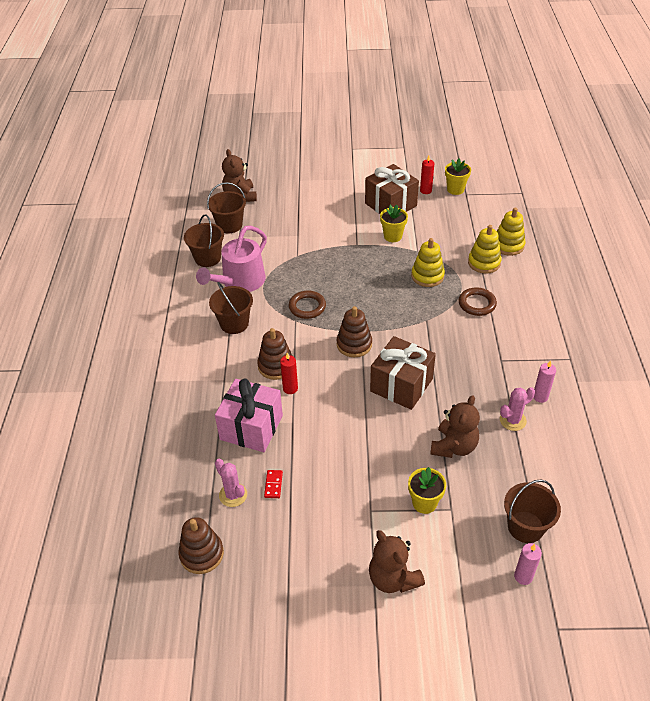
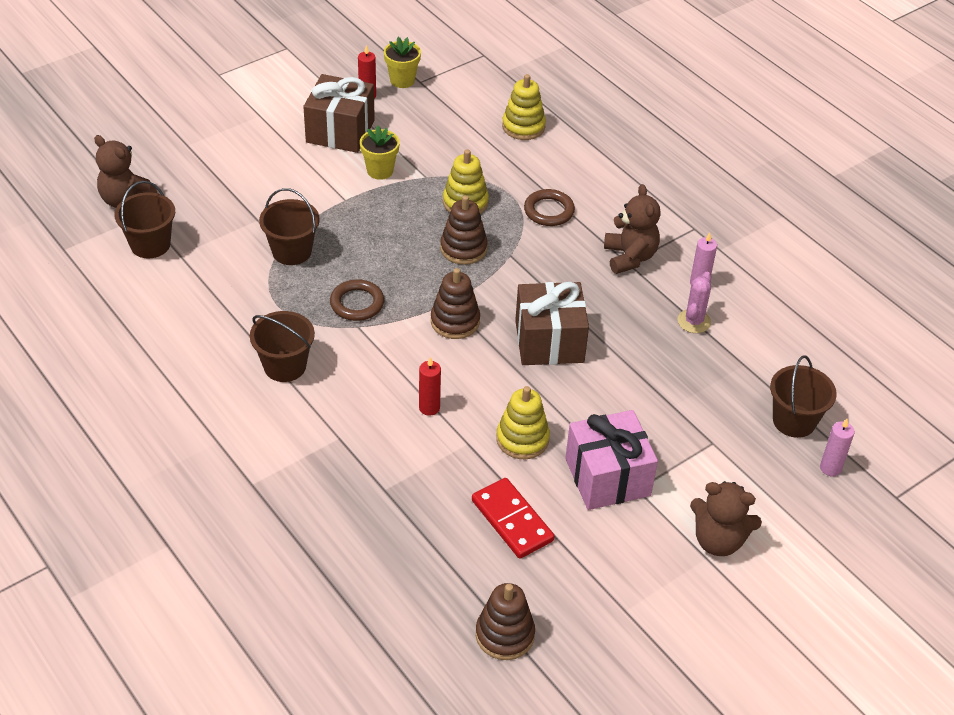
camera: 40 degrees left, 0 degrees up
(207, 258) = (164, 301): brown bucket -> brown bucket (292, 251)
(233, 495) = (478, 556): pink cactus -> none
(240, 282) = (240, 311): pink watering can -> none
(251, 427) = (426, 474): pink gift -> pink gift (607, 477)
(273, 485) = (512, 520): red domino -> red domino, size x2.06
(276, 366) = (387, 391): brown stacking toy -> brown stacking toy (463, 248)
(424, 503) = (682, 451): yellow flower pot -> none
(454, 446) = (660, 379): brown teddy bear -> brown teddy bear (630, 257)
(484, 263) = (515, 159): yellow stacking toy -> yellow stacking toy (522, 439)

